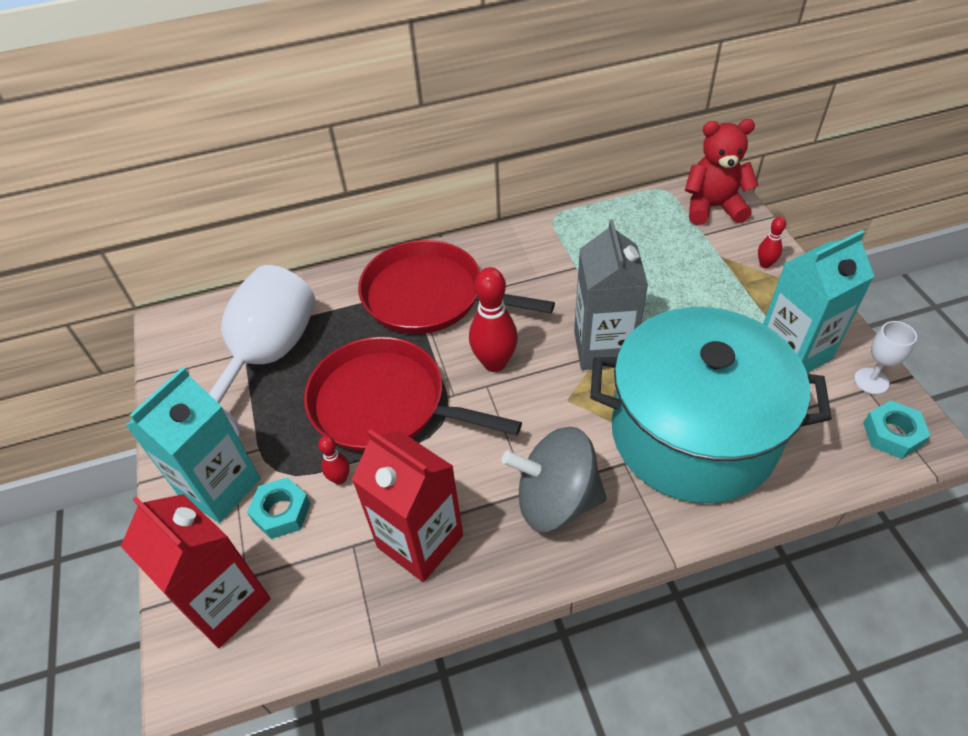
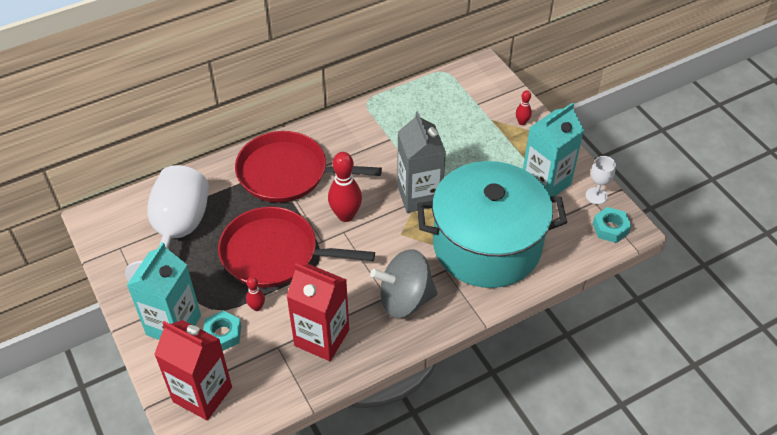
camera: 15 degrees left, 0 degrees up
(713, 207) = (481, 82): red teddy bear -> none

